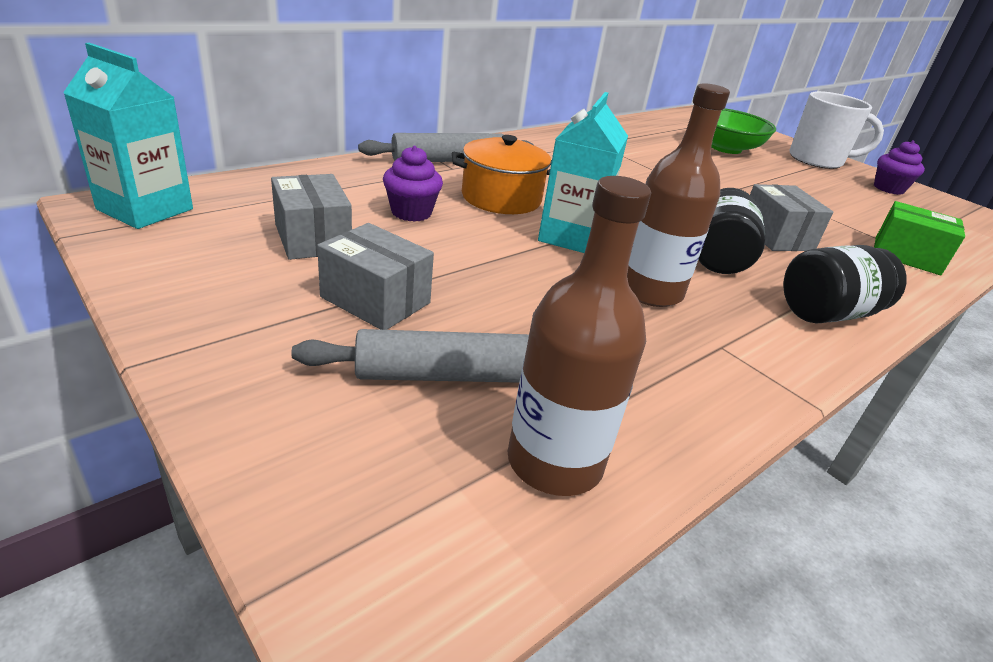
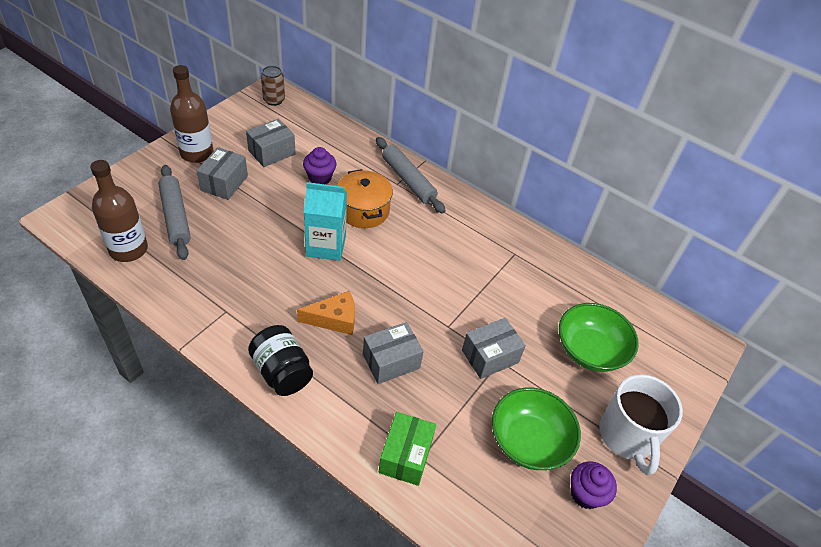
camera: 75 degrees right, 15 degrees up
(145, 209) = (274, 100): turquoise carton -> brown can
(650, 291) = (273, 282): brown bottle -> brown bottle (197, 153)
(717, 257) = (334, 319): black jar -> orange cheese
(748, 187) = (490, 356): none -> grey box
(846, 195) = (529, 441): none -> green bowl

